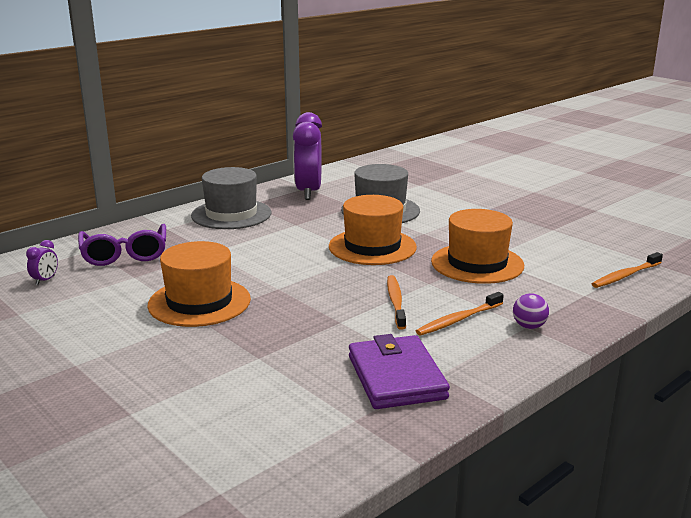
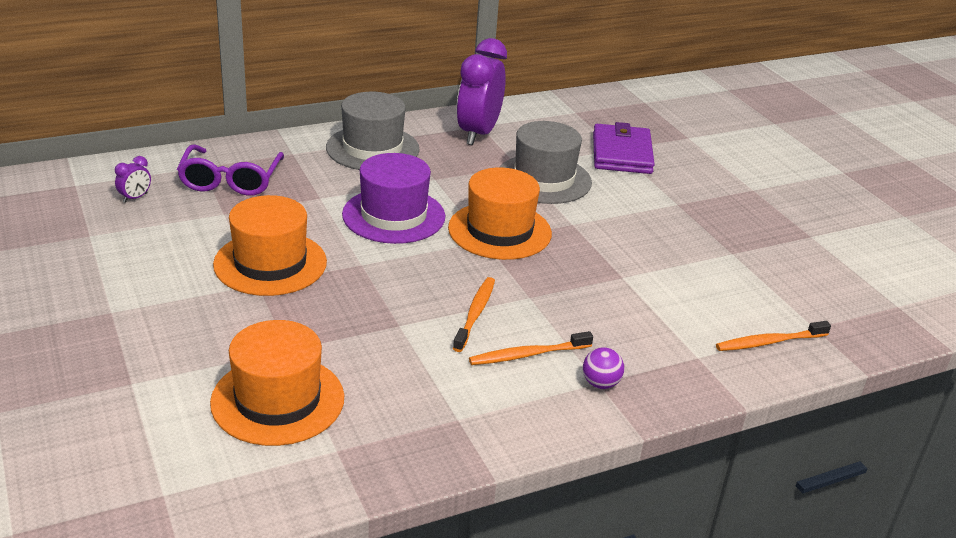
camera: 15 degrees right, 10 degrees up
(280, 252) = (393, 215): none -> purple hat
(396, 377) = (411, 411): purple wallet -> purple wallet (622, 154)
(477, 263) = (604, 282): orange hat -> orange hat (278, 400)

